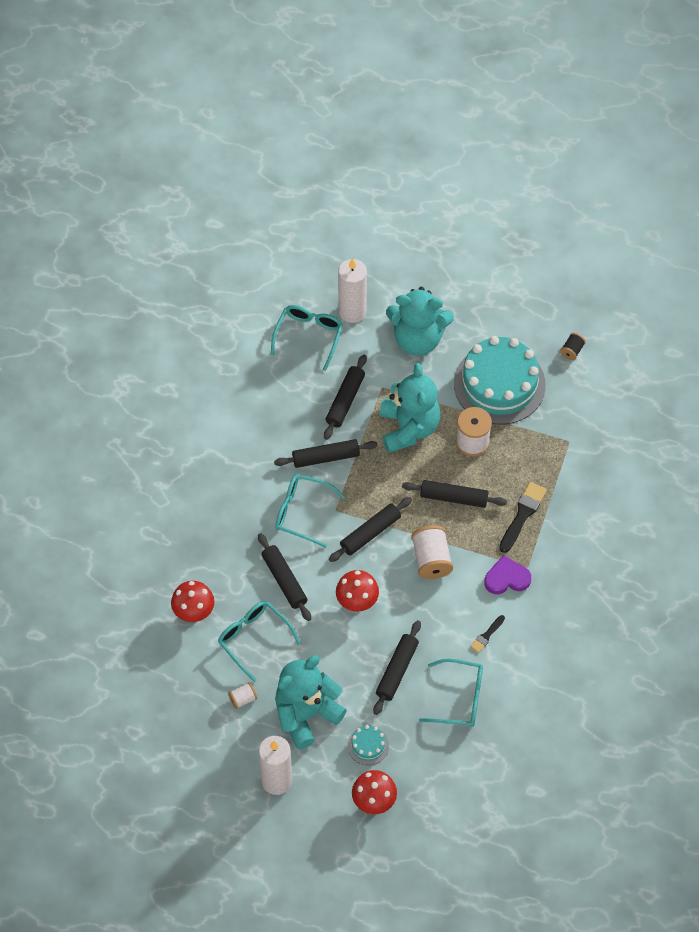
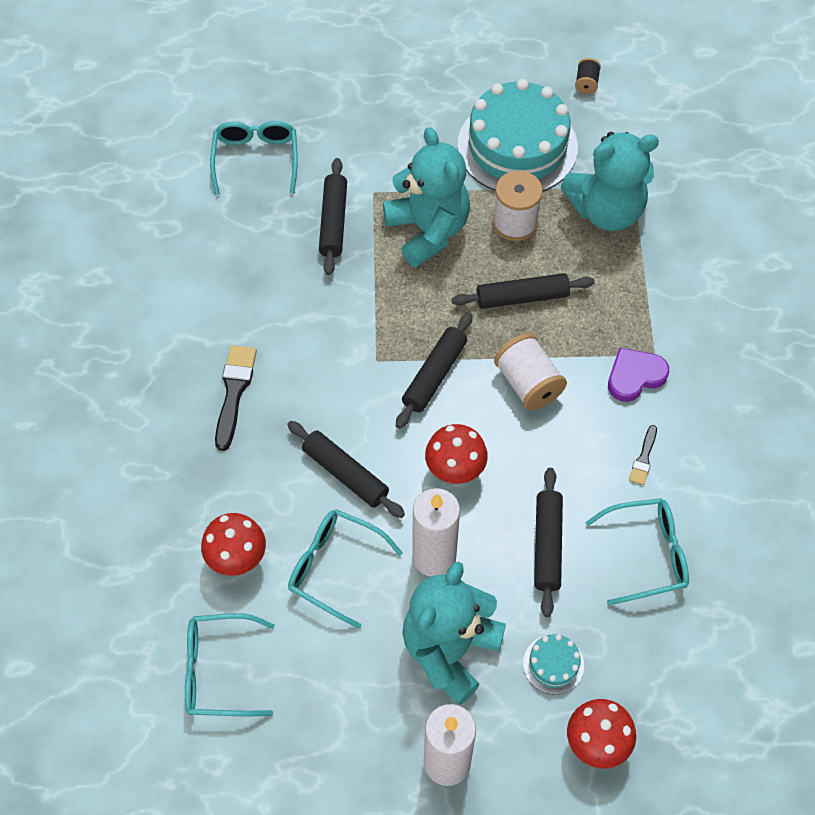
camera: 20 degrees left, 0 degrees up
(243, 699) = (352, 659): white spool -> none
(302, 512) = (334, 377): turquoise glasses -> turquoise glasses (219, 671)
(326, 457) = (337, 298): black rolling pin -> none
(352, 311) = (299, 115): white candle -> white candle (434, 557)
(418, 339) = (394, 123): turquoise teddy bear -> turquoise teddy bear (606, 211)
(522, 514) = (617, 291): black brush -> black brush (234, 391)

